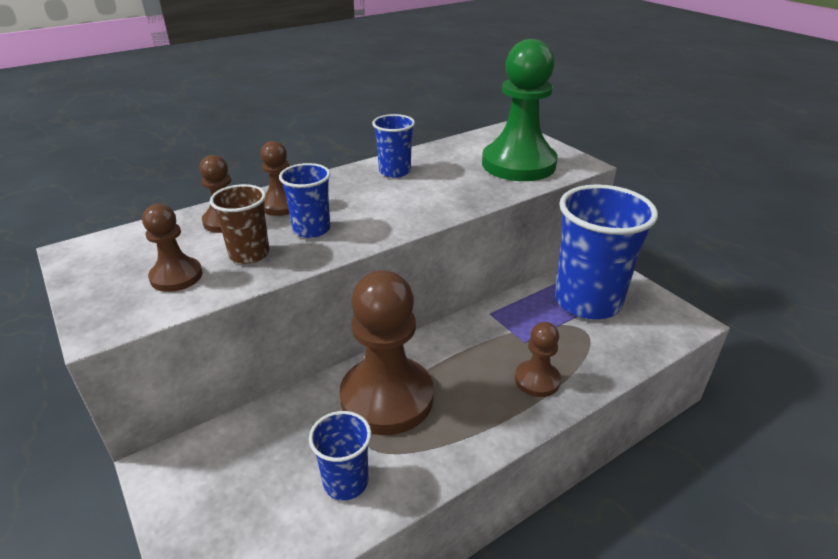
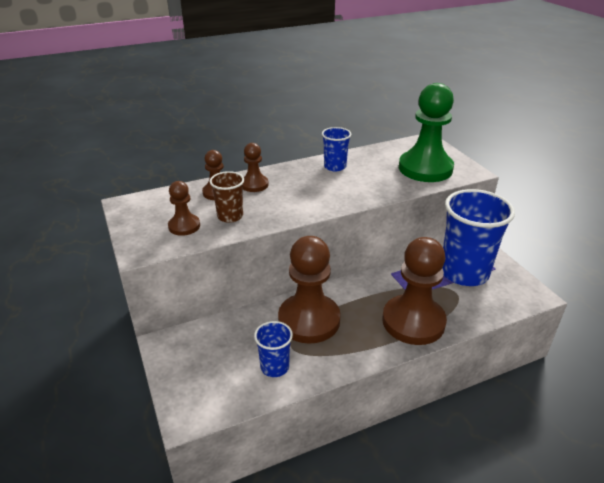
camera: 10 degrees right, 0 degrees up
(311, 229) = (271, 203): blue cup -> none
(537, 380) = (413, 321): brown pawn -> brown pawn, size x2.01

